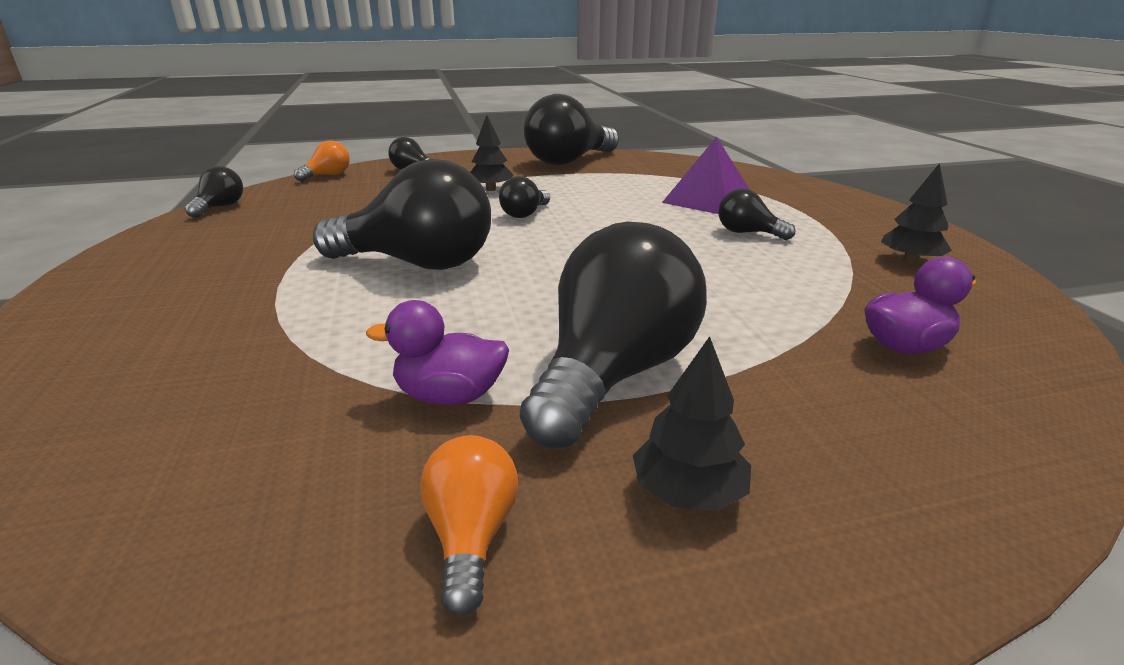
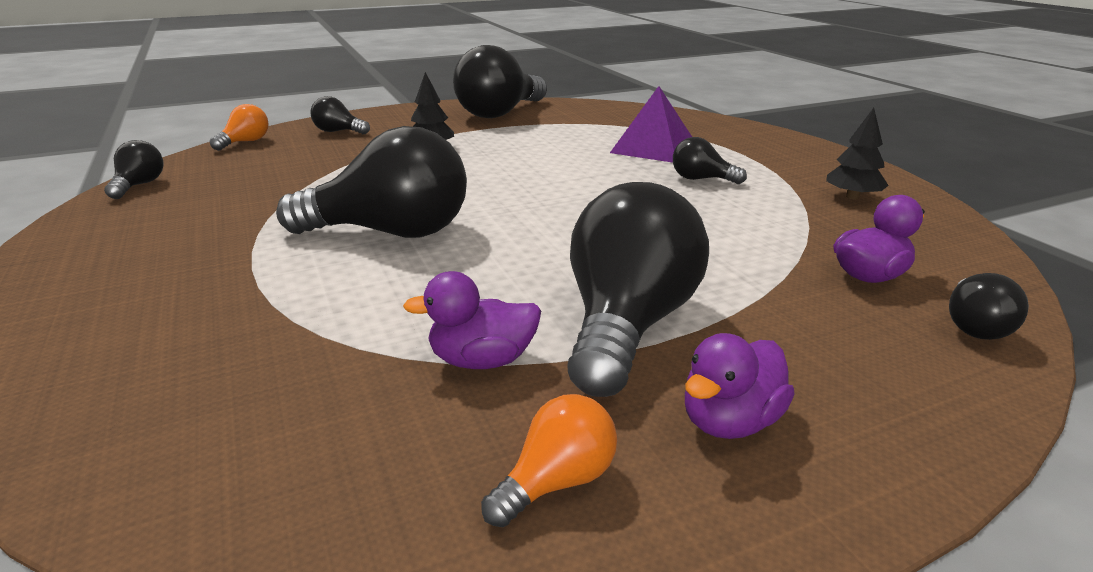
camera: 10 degrees left, 0 degrees up
(471, 536) = (557, 482): orange light bulb -> orange light bulb turned 60 degrees clockwise
(525, 214) = (478, 173): black light bulb -> black light bulb (974, 326)
(688, 492) = (730, 421): black tree -> purple duck

